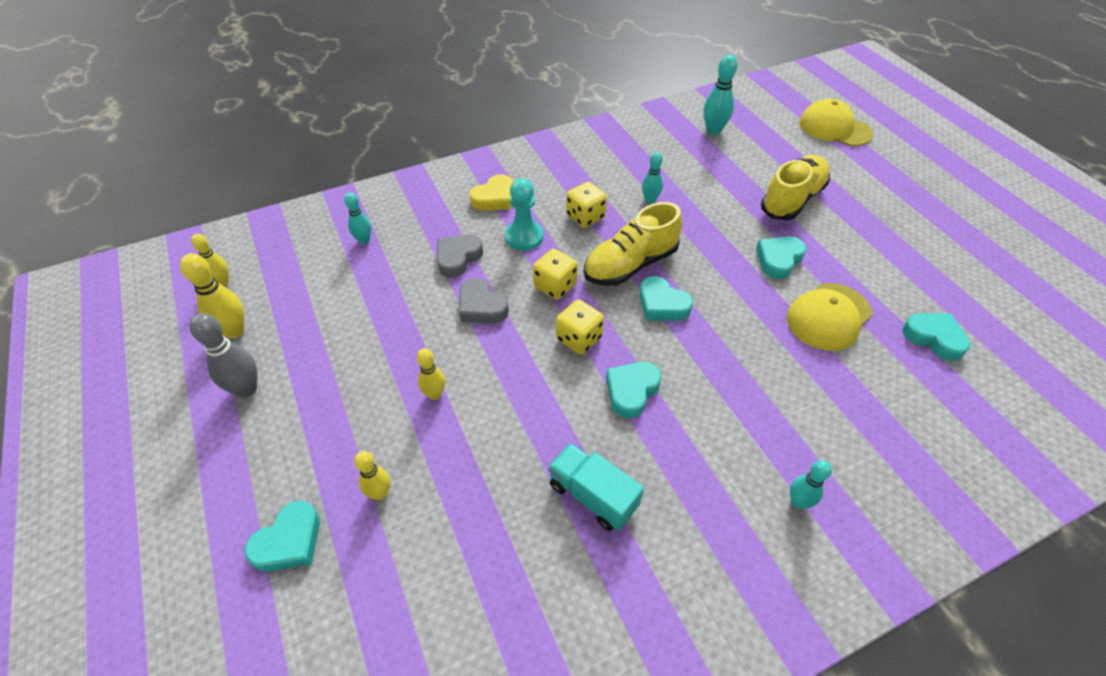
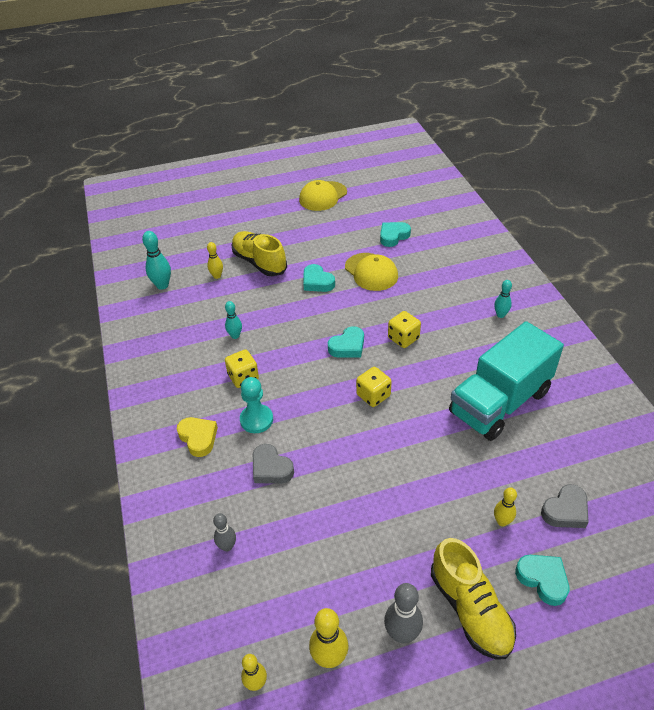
camera: 80 degrees left, 5 degrees down
(364, 240) = (227, 546): turquoise bowling pin -> grey bowling pin
(435, 394) = (417, 487): yellow bowling pin -> yellow bowling pin (217, 276)
(481, 306) = (331, 453): grey heart -> grey heart (565, 510)
(555, 286) = (318, 404): yellow dice -> yellow dice (403, 338)
(592, 496) = (500, 402): turquoise truck -> turquoise truck, size x1.98
(630, 265) = (305, 357): yellow shoe -> yellow shoe (470, 609)
(631, 391) = (421, 373): turquoise heart -> none
(834, 128) = (188, 224): yellow cap -> yellow cap (323, 196)

